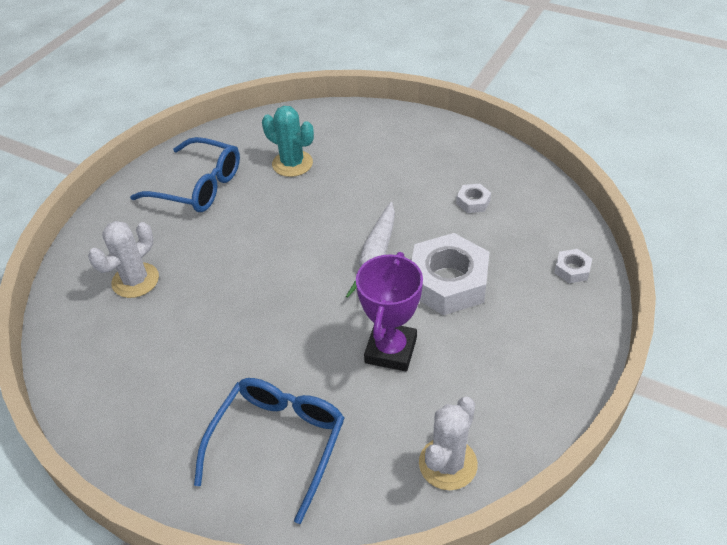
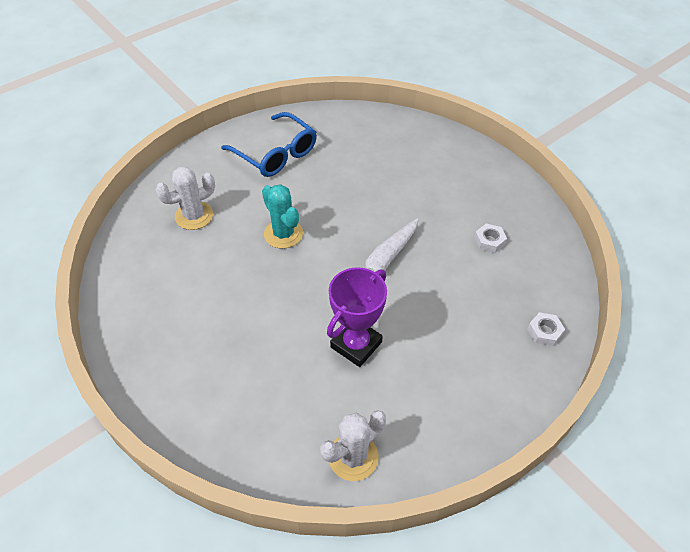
camera: 20 degrees right, 5 degrees up
(278, 443) = (234, 386): blue glasses -> none
(292, 164) = (357, 158): turquoise cactus -> turquoise cactus (283, 234)
(448, 282) = (432, 304): white nut -> none

